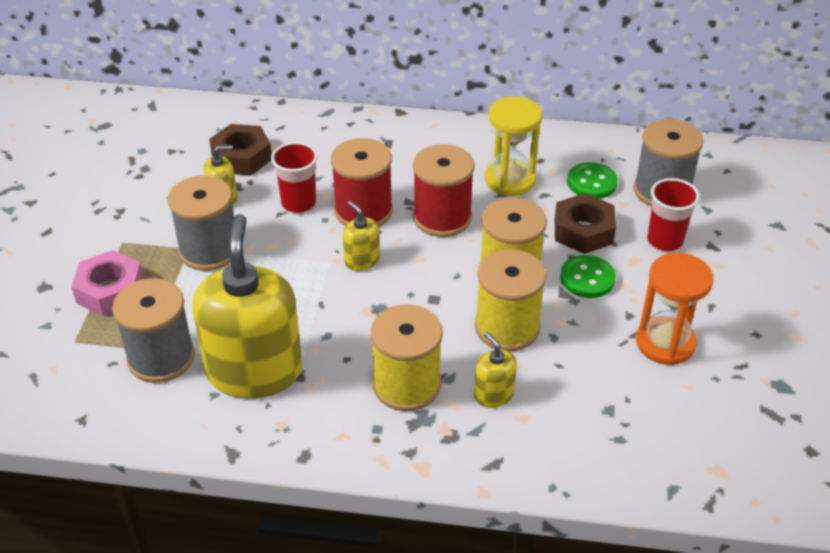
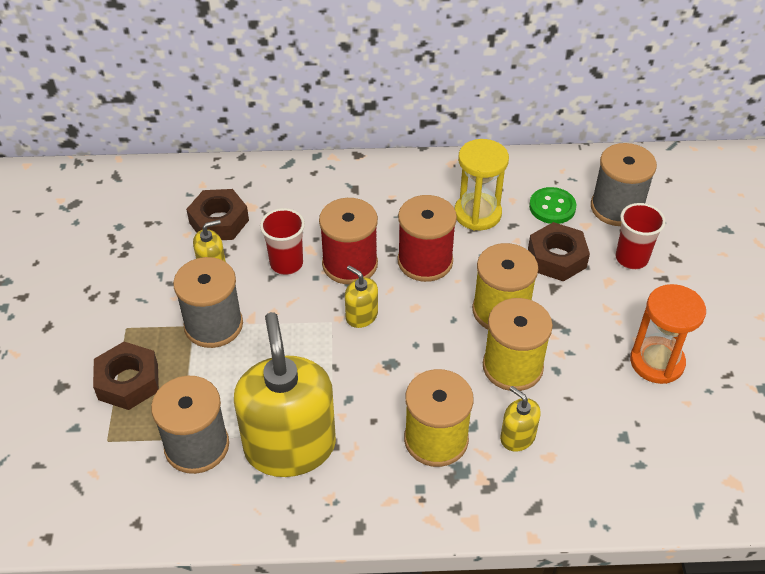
camera: 10 degrees left, 5 degrees up
(110, 291) = (128, 382): pink nut -> brown nut
(587, 278) = (572, 306): green button -> none

